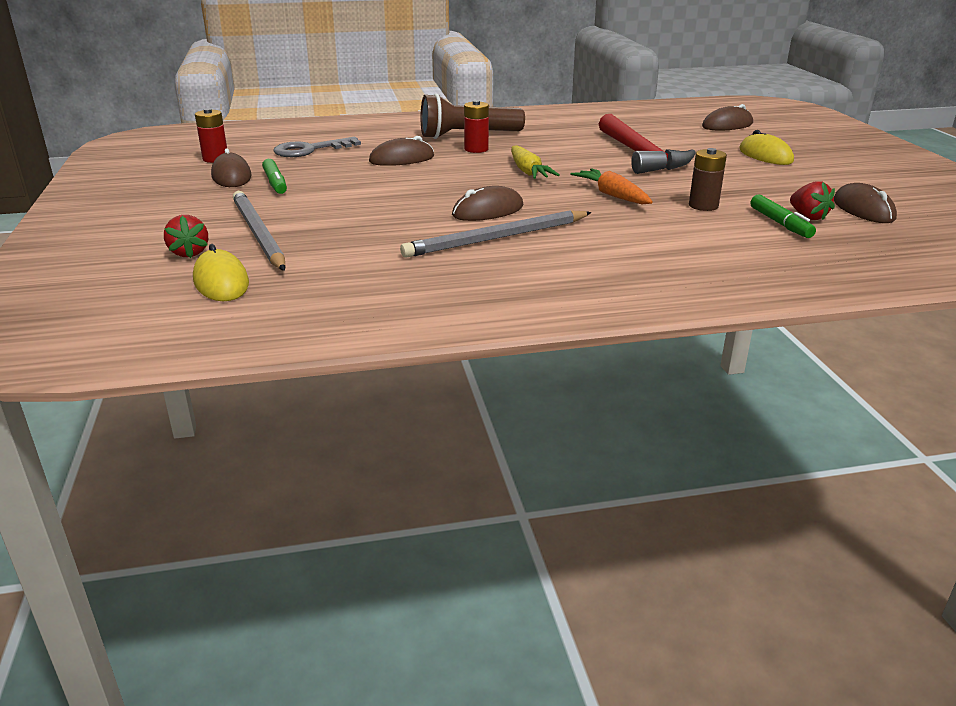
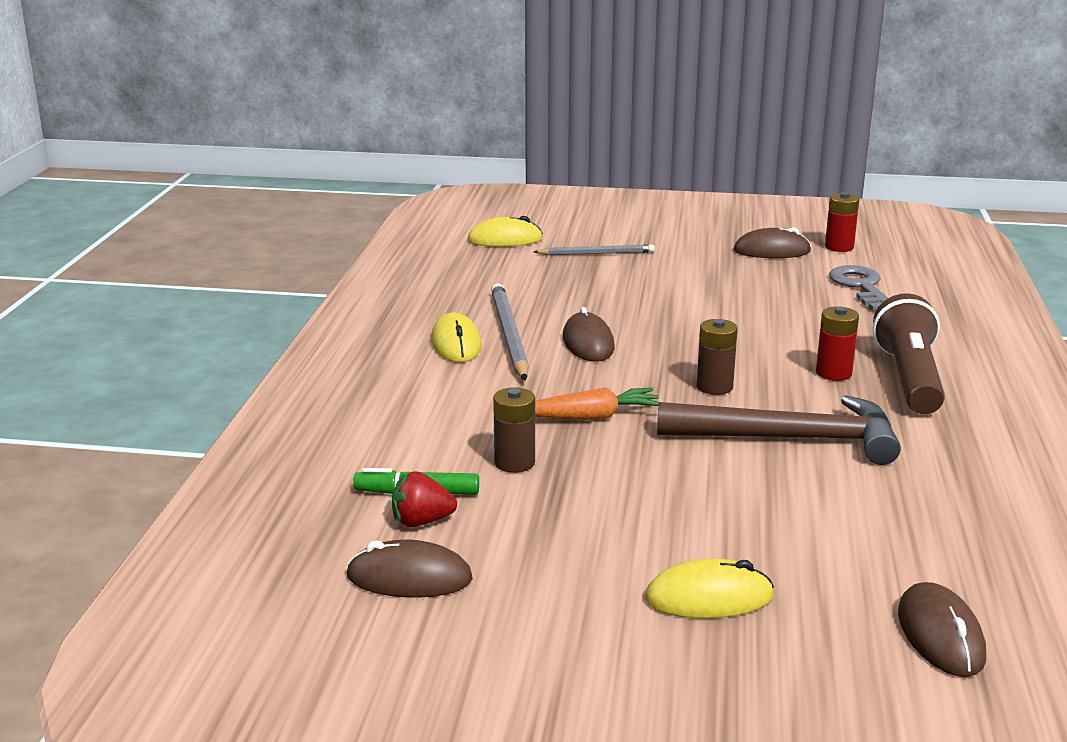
camera: 110 degrees right, 5 degrees down
(189, 253) = (571, 233): red strawberry -> none
(258, 234) = (596, 253): grey pencil -> grey pencil, size x0.63
(275, 183) = (738, 266): green marker -> none
(402, 159) = (803, 327): brown mouse -> none
(528, 172) = (714, 387): yellow carrot -> brown battery
(535, 254) = (456, 344): none -> yellow mouse
(580, 152) = (791, 439): none -> brown hammer
(639, 155) = (759, 481): red hammer -> none

